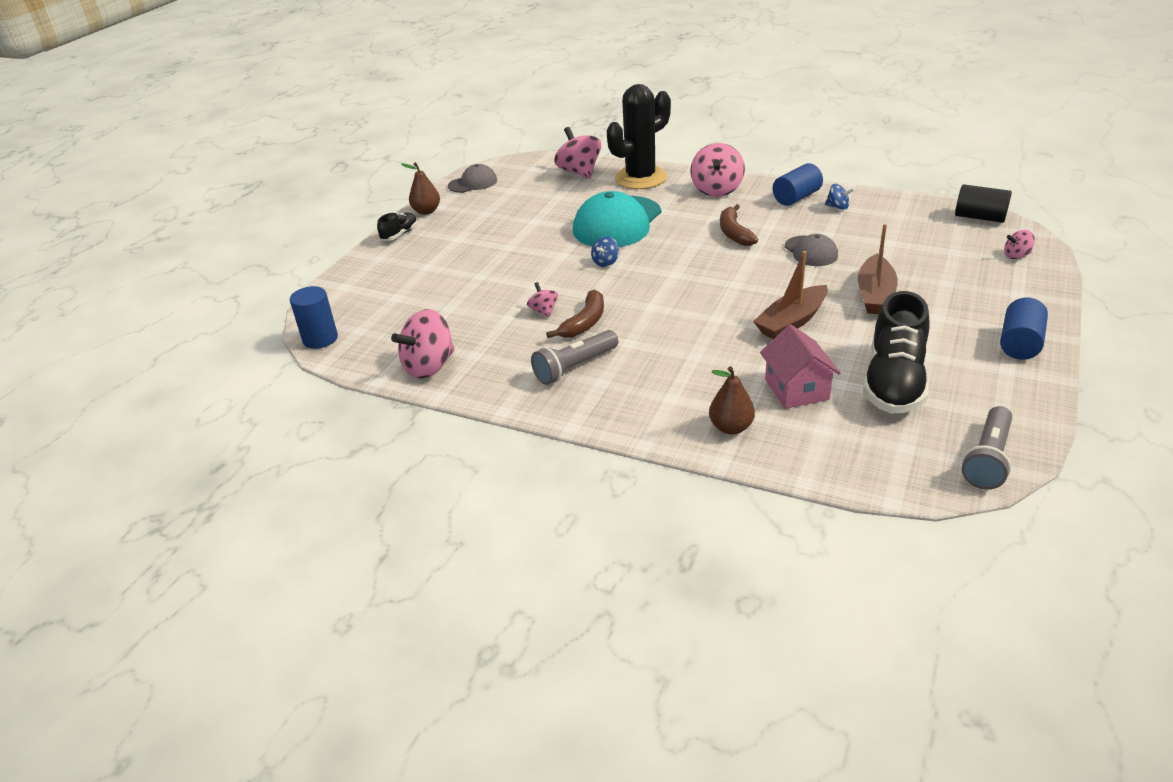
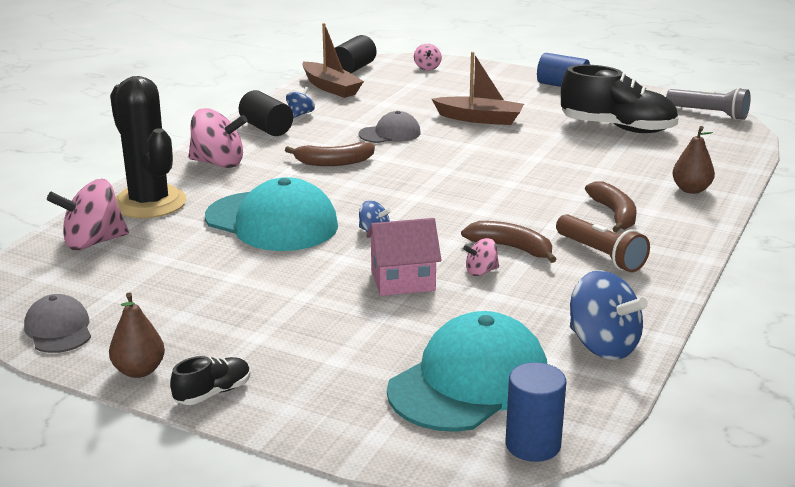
camera: 90 degrees left, 10 degrees down
(393, 313) = (469, 382): none -> turquoise cap
(400, 234) = (213, 393): black shoe -> black shoe turned 105 degrees clockwise
(429, 366) = (603, 346): pink spinning top -> blue spinning top
(574, 367) = (601, 255): grey flashlight -> brown flashlight
(659, 376) = (614, 214): none -> brown banana
(791, 322) = (521, 153): brown boat -> brown boat (331, 88)
(796, 197) = (266, 128): blue cylinder -> black cylinder
(796, 389) = (631, 161): pink house -> pink house (403, 280)

